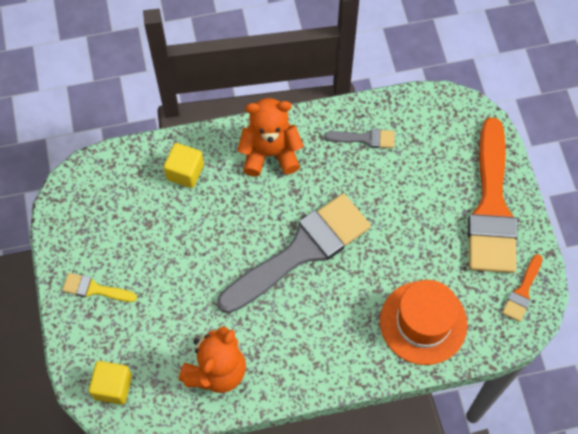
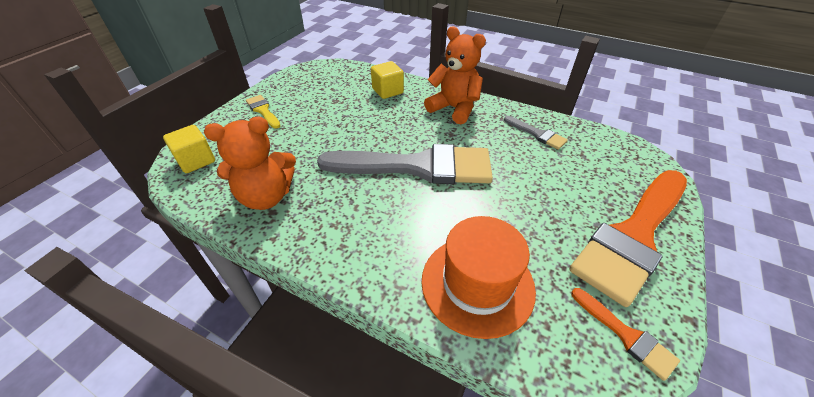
camera: 40 degrees right, 20 degrees down
(522, 291) = (626, 335): orange brush -> orange brush turned 105 degrees counterclockwise

